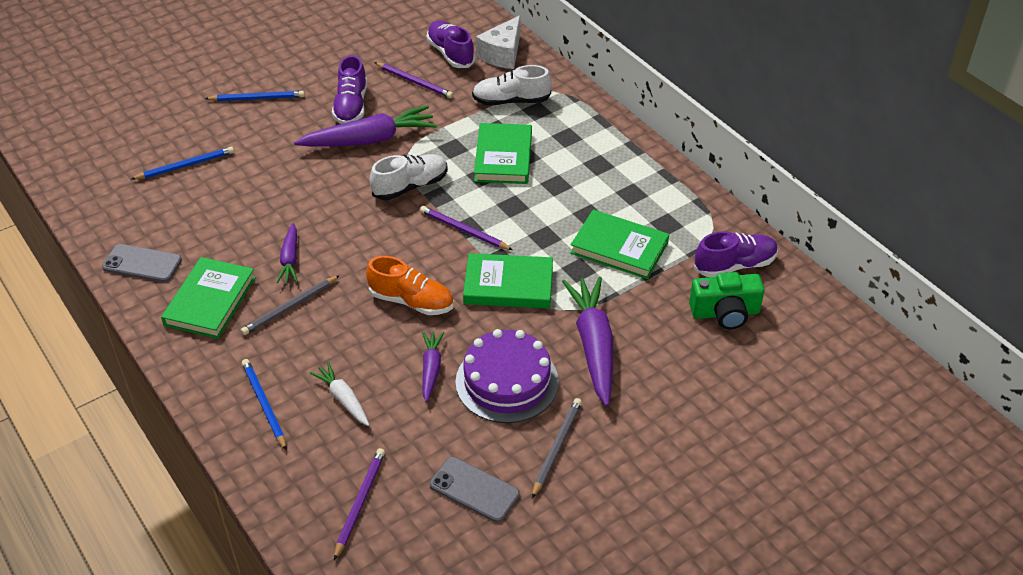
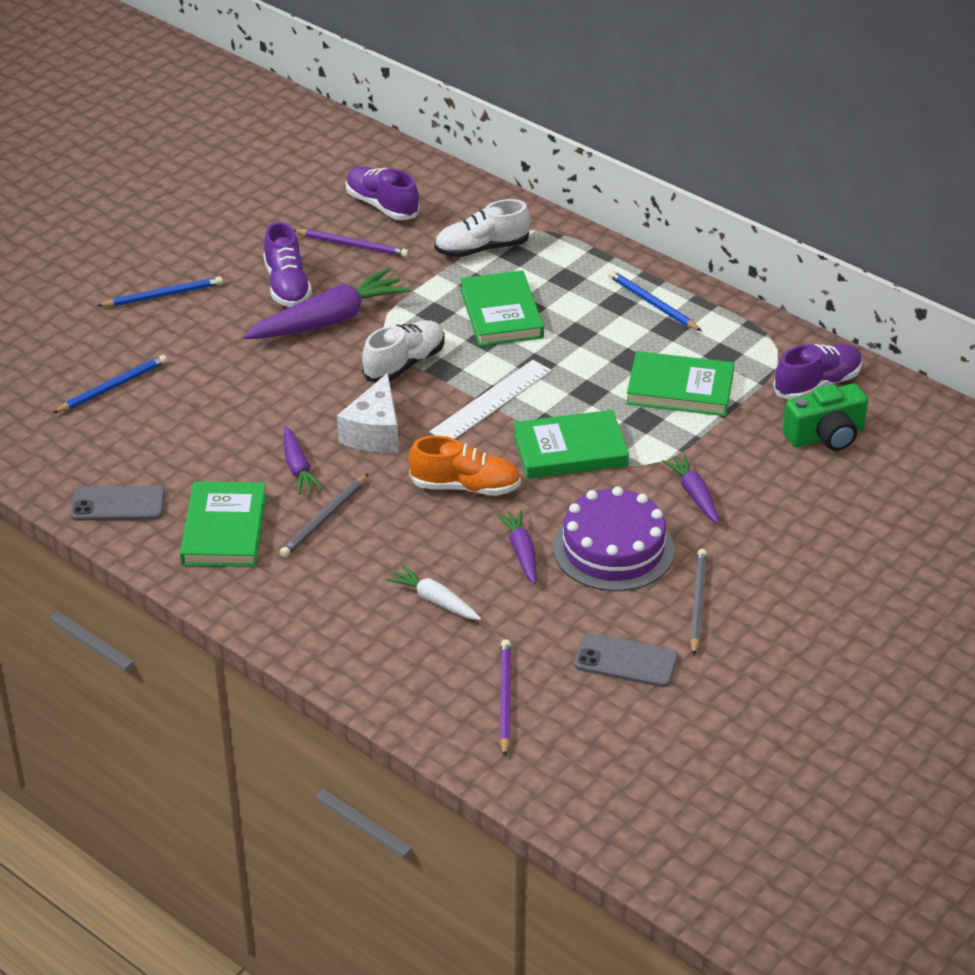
camera: 15 degrees left, 5 degrees down
(264, 404) = (345, 624): blue pencil -> blue pencil (652, 304)
(464, 230) = (491, 401): purple pencil -> white ruler
(502, 54) = (446, 196): white cheese -> white cheese (374, 433)
(593, 345) = (694, 495): purple carrot -> purple carrot, size x0.54

